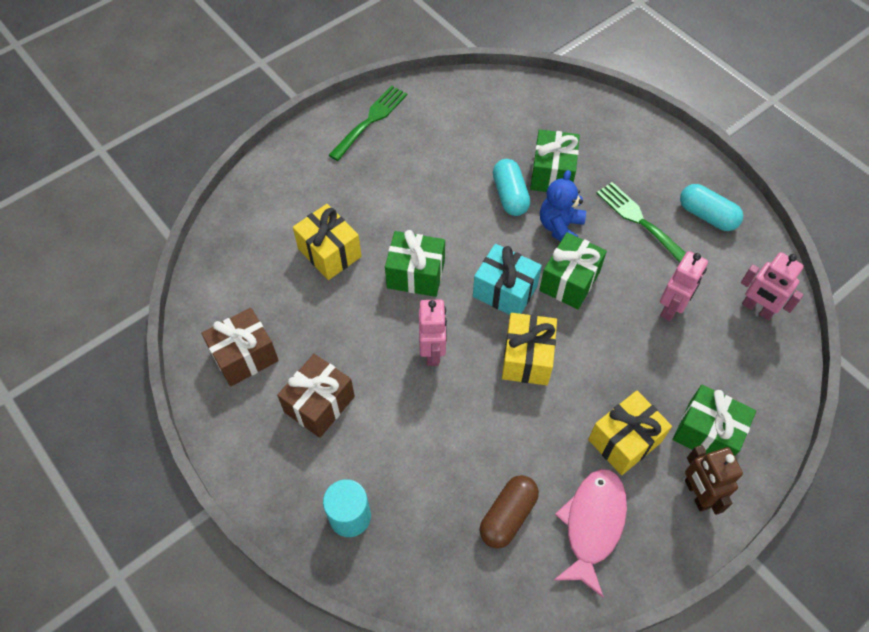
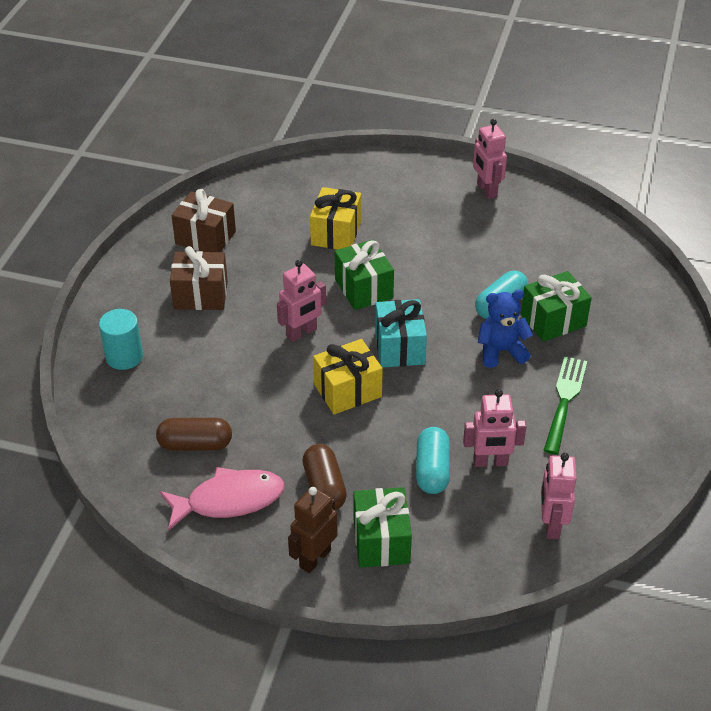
camera: 55 degrees right, 15 degrees down
(370, 120) = (486, 190): green fork -> pink robot
(569, 281) = (450, 382): green gift -> none
(624, 441) = (324, 487): yellow gift -> brown capsule
(707, 215) = (622, 444): turquoise capsule -> turquoise capsule (432, 470)

